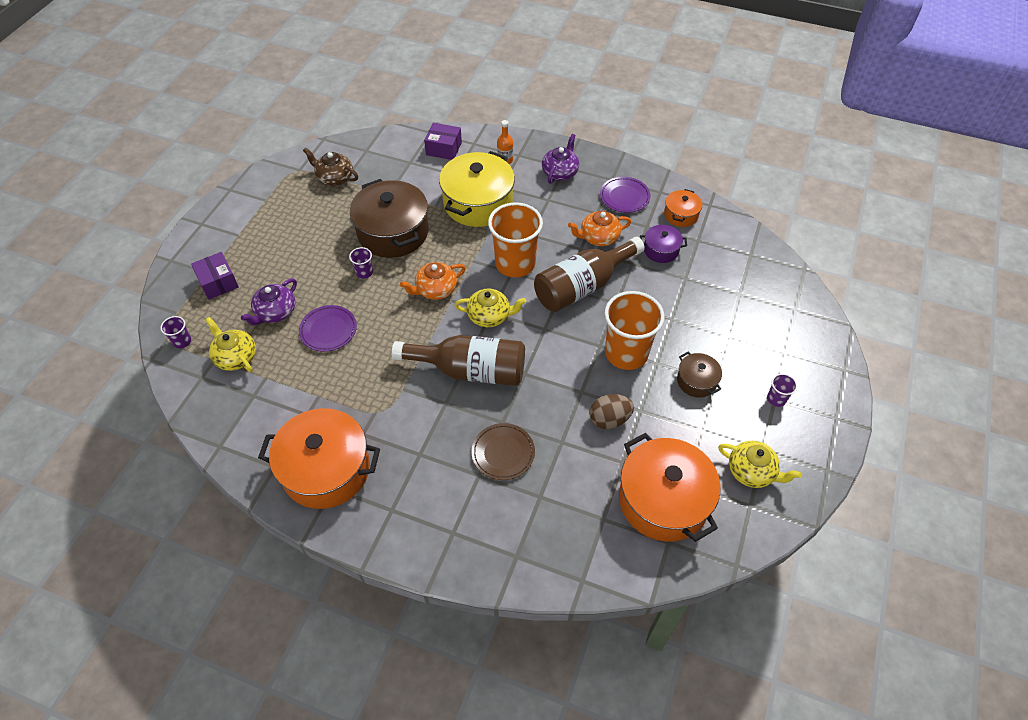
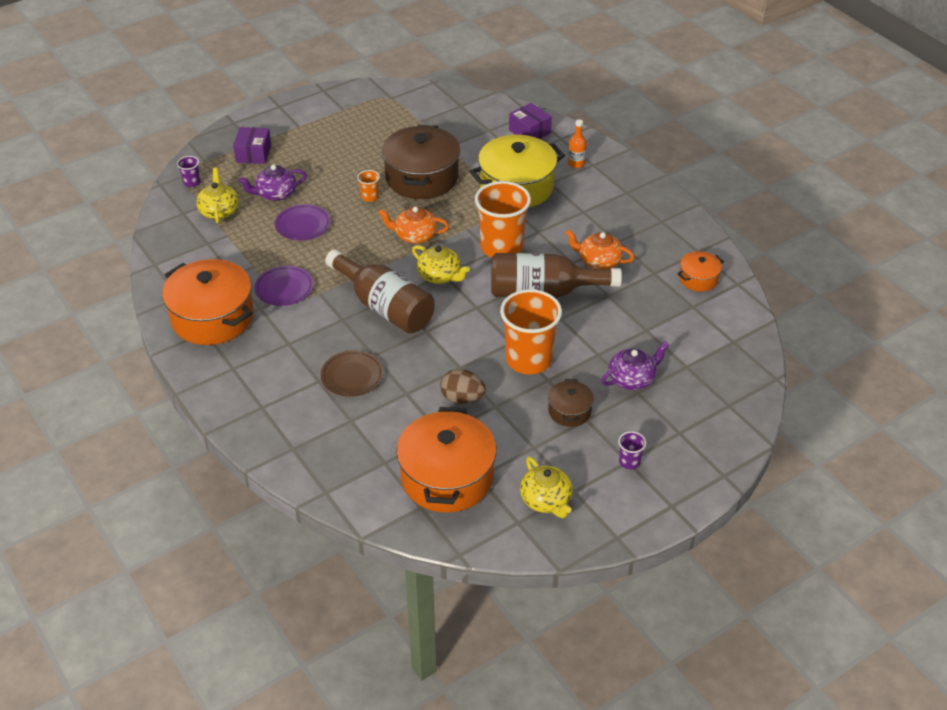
camera: 35 degrees right, 10 degrees down
(334, 177) = (414, 116): brown teapot -> none
(364, 272) = (370, 197): purple cup -> orange cup
(560, 172) = (617, 194): purple teapot -> purple teapot (632, 379)
(624, 197) = (658, 240): purple plate -> purple plate (284, 288)
(661, 250) = (647, 298): purple pot -> none

